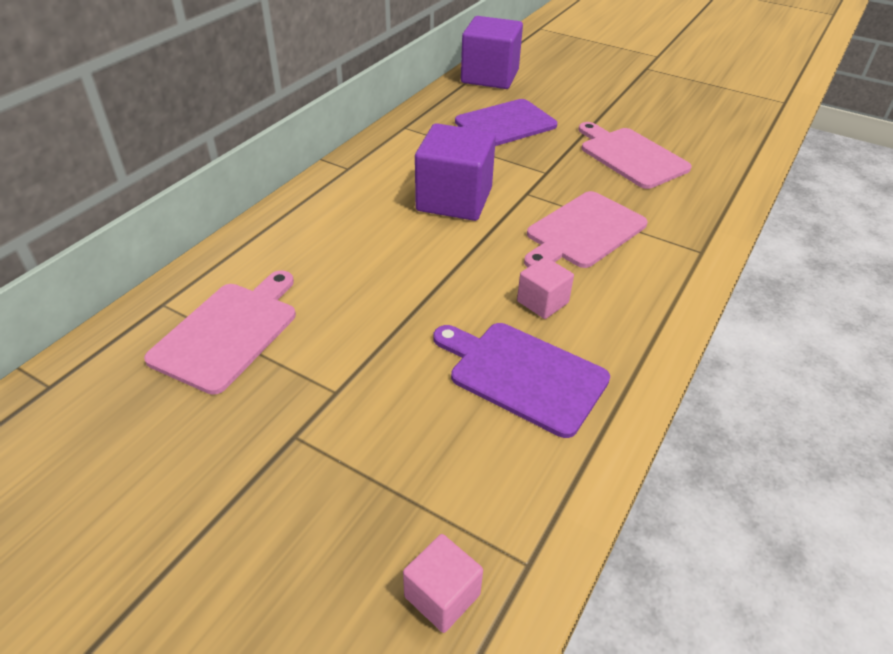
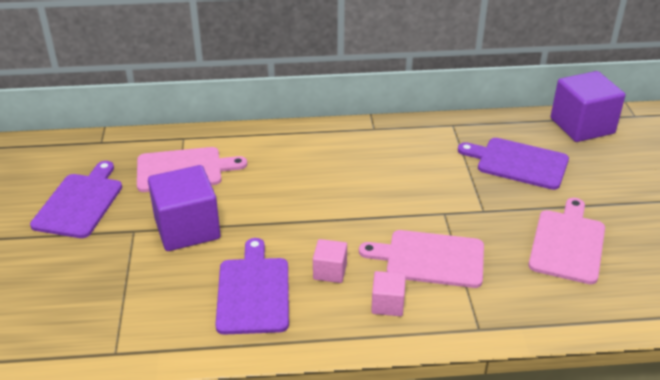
camera: 55 degrees right, 5 degrees down
(160, 471) = (80, 203): none -> purple cutting board
(442, 595) = (75, 329): pink cube -> pink cube (387, 304)
(454, 199) = (395, 186): purple cube -> purple cube (187, 229)

